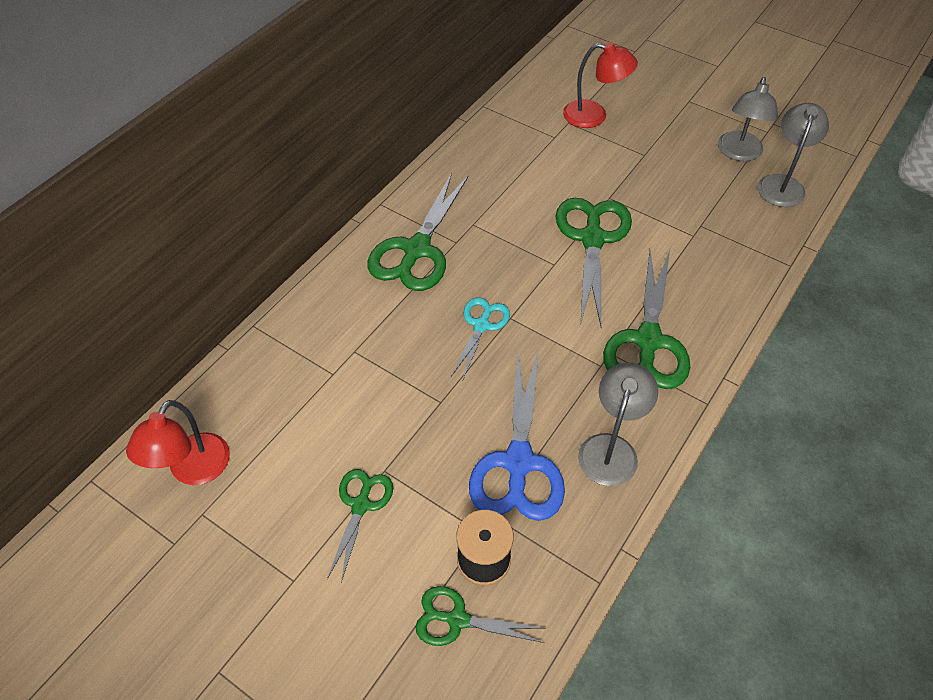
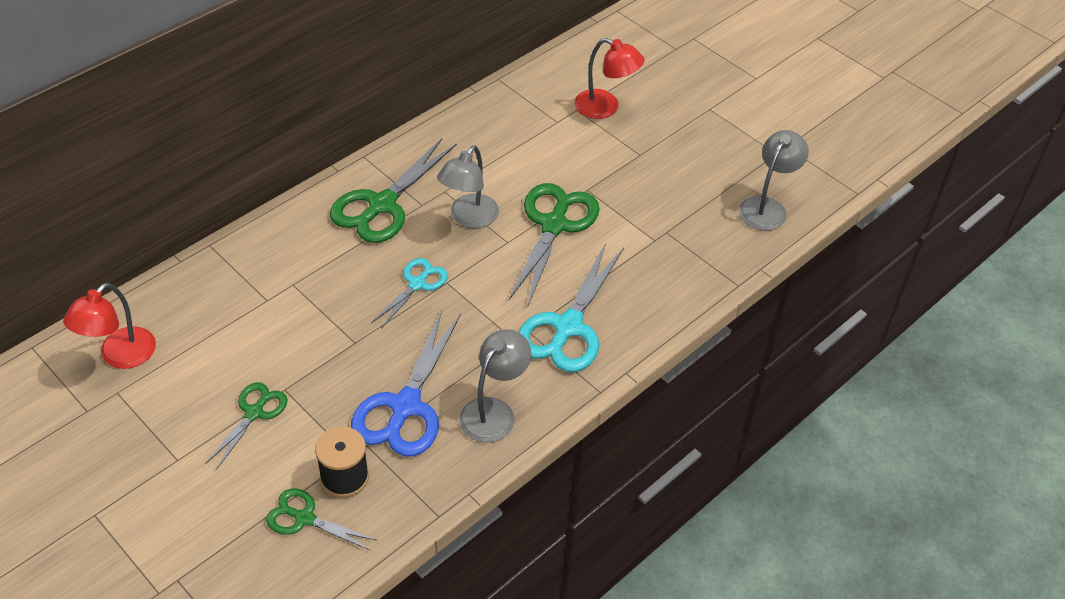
camera: 10 degrees right, 5 degrees down
(648, 341) = (567, 327): green scissors -> turquoise scissors
(738, 153) = (736, 169): grey lamp -> grey lamp (469, 218)

